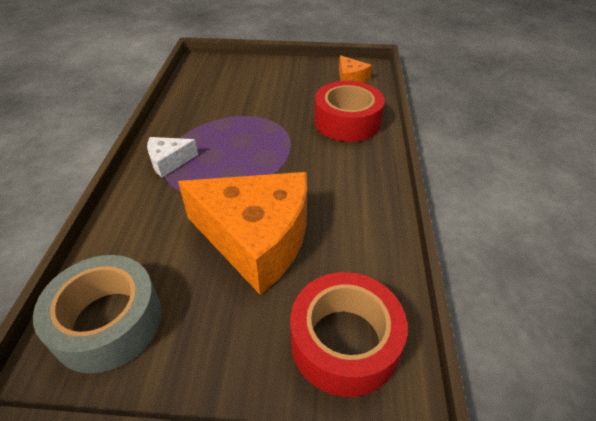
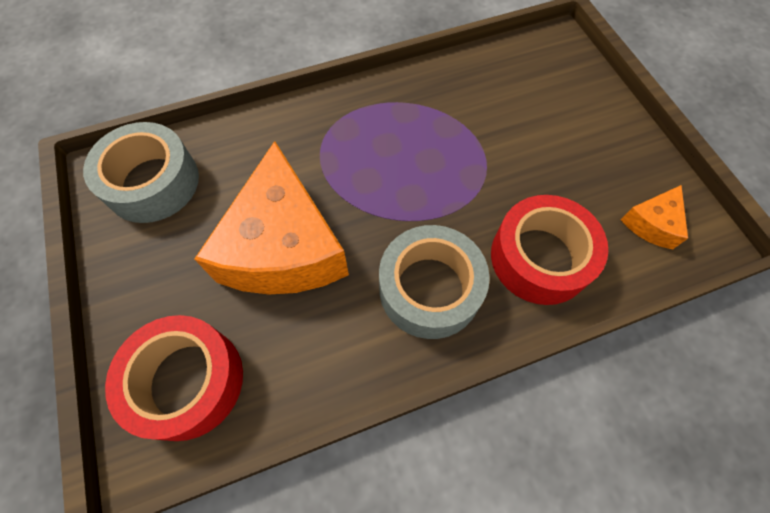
camera: 65 degrees right, 20 degrees up
(169, 161) = (357, 115): white cheese -> none
(341, 172) = (429, 289): none -> grey tape

